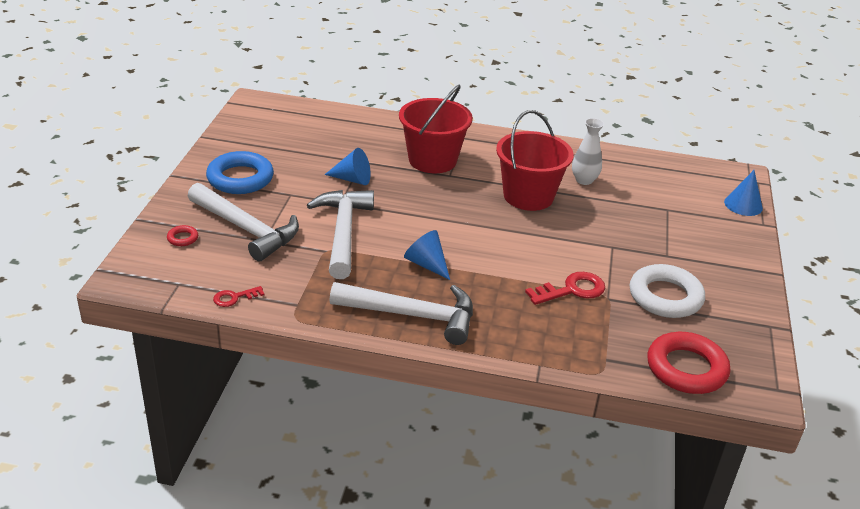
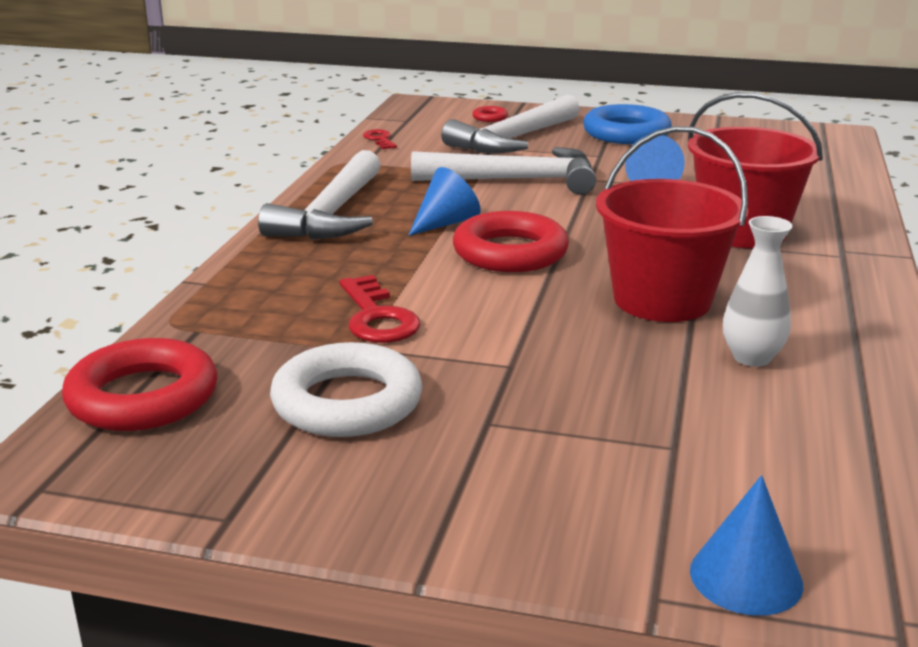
camera: 95 degrees right, 10 degrees down
(473, 240) = (510, 252): none -> red ring

